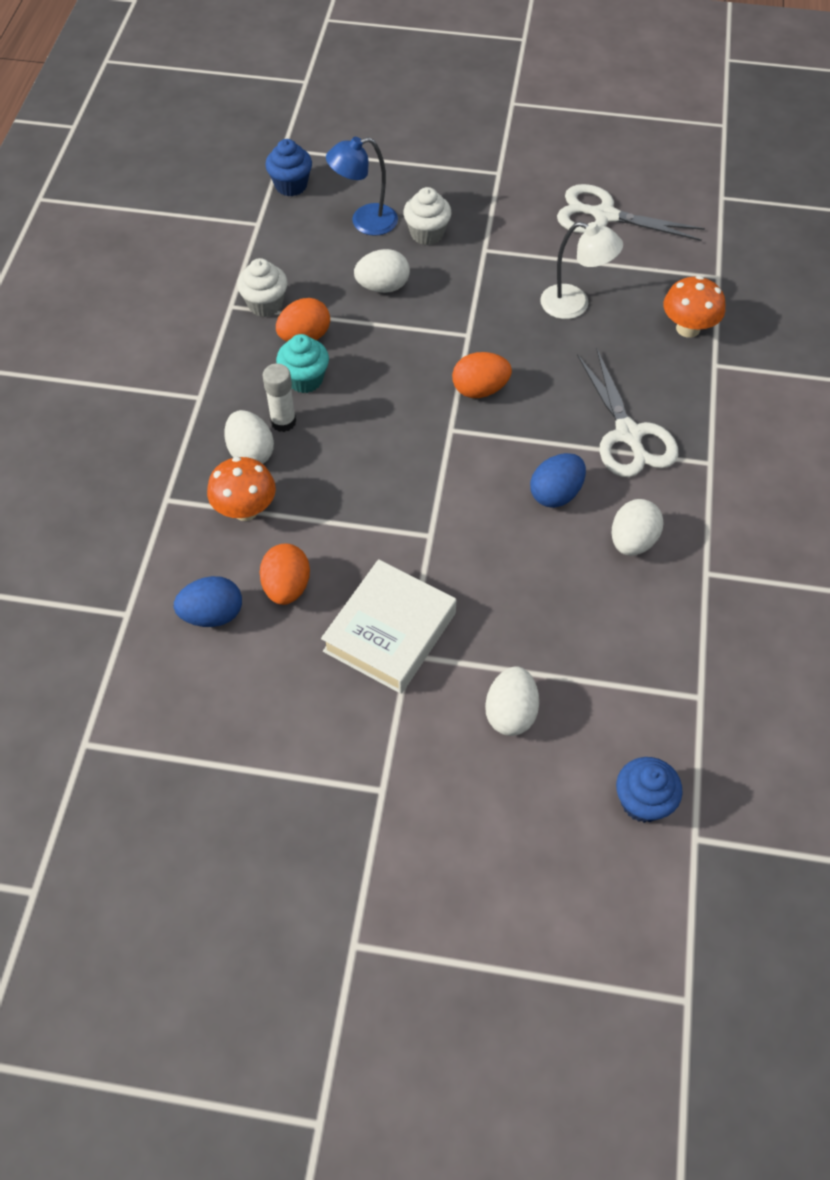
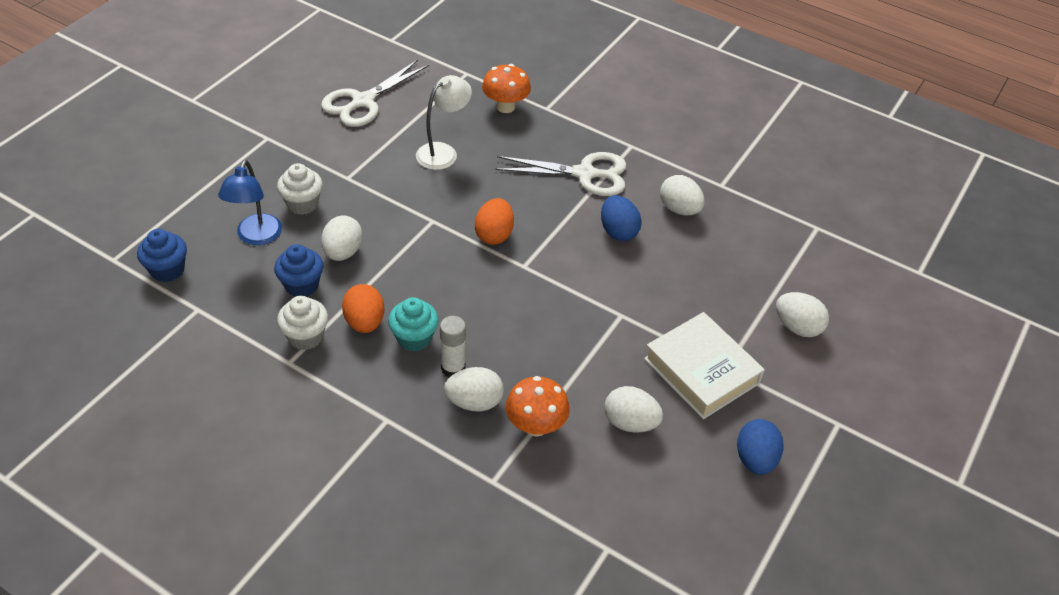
camera: 70 degrees left, 10 degrees down
(212, 615) = (636, 483): blue egg -> blue egg (755, 459)
(287, 587) = (630, 422): orange egg -> white egg
(642, 801) = (887, 286): blue cupcake -> blue cupcake (302, 285)

